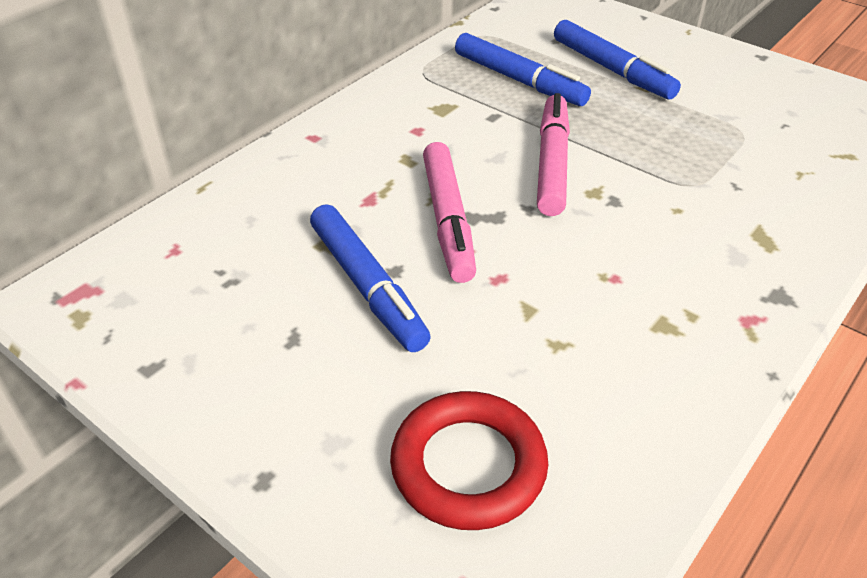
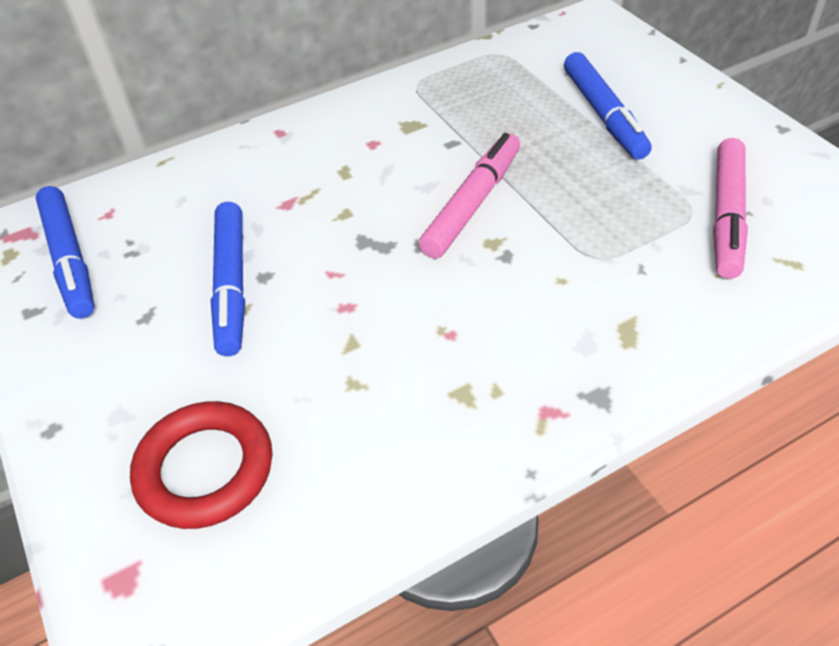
camera: 25 degrees right, 5 degrees up
(448, 220) = (339, 239): pink marker -> pink marker (726, 216)
(519, 80) = (501, 109): blue marker -> blue marker (70, 259)

